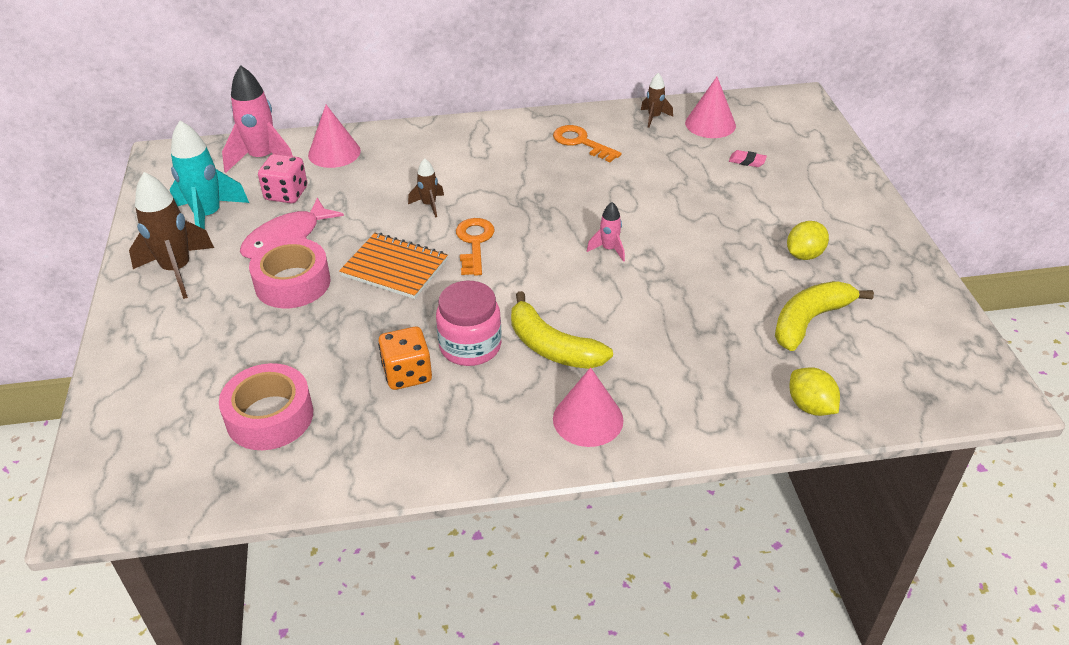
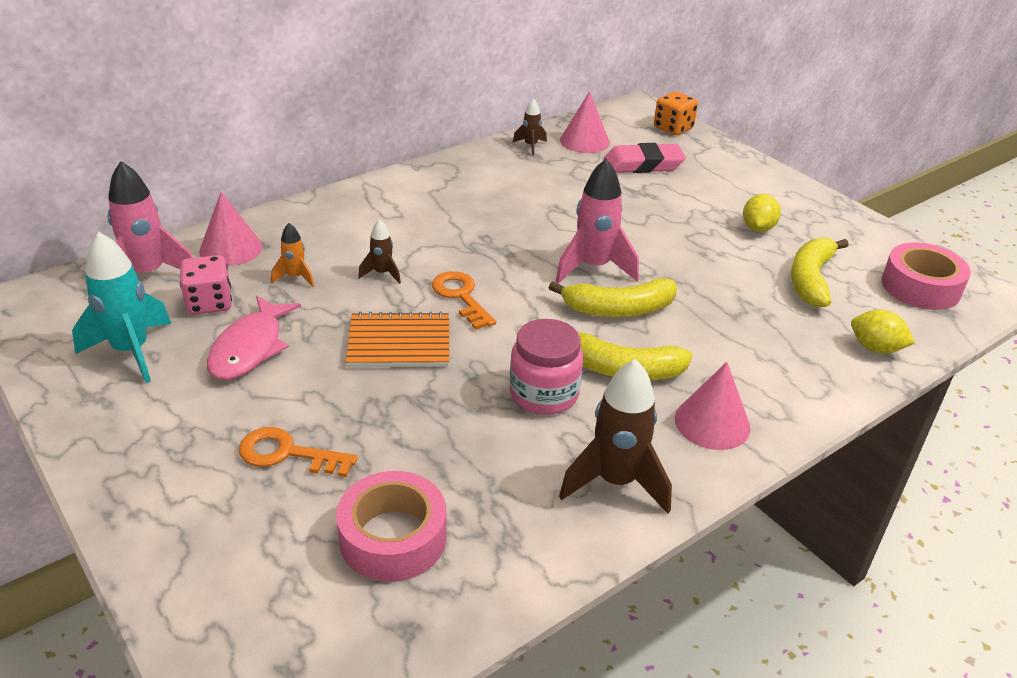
camera: 30 degrees left, 5 degrees down
(177, 270) = (140, 420): brown rocket -> brown rocket (615, 482)
(292, 283) = (297, 391): pink tape -> pink tape (920, 287)
(362, 190) = (295, 277): none -> orange rocket
(407, 374) = (504, 441): orange dice -> orange dice (673, 128)
(581, 142) = (483, 181): orange key -> orange key (288, 454)
(597, 293) = (618, 309): none -> yellow banana
(609, 249) = (593, 268): pink rocket -> pink rocket, size x1.96
(747, 161) = (643, 164): pink eraser -> pink eraser, size x2.20

